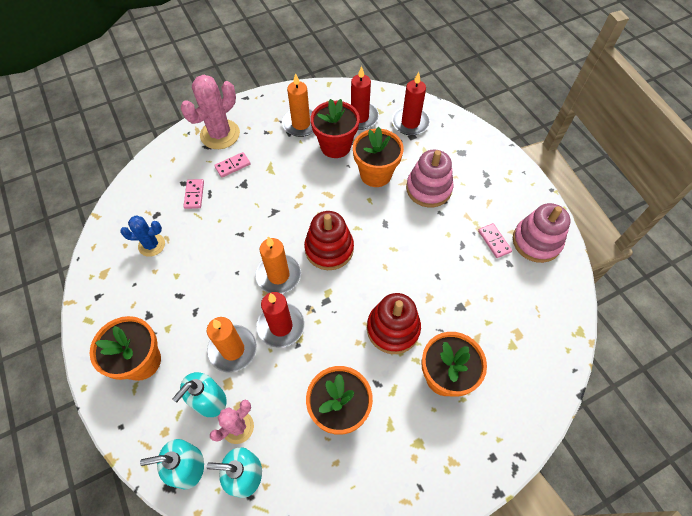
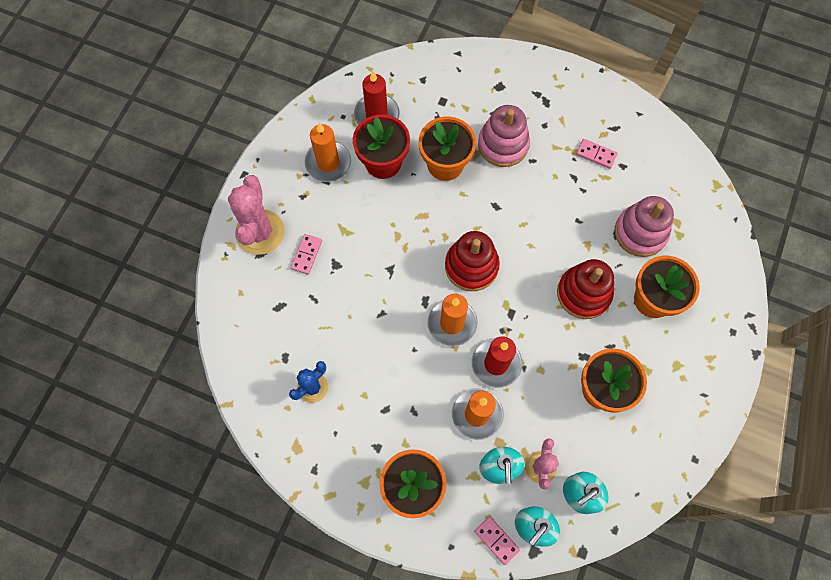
camera: 40 degrees left, 10 degrees up
(194, 195) = (300, 311): pink domino -> pink domino (496, 540)
(410, 123) = (428, 87): red candle -> none
(536, 241) = (627, 129): pink stacking toy -> pink stacking toy (640, 232)

